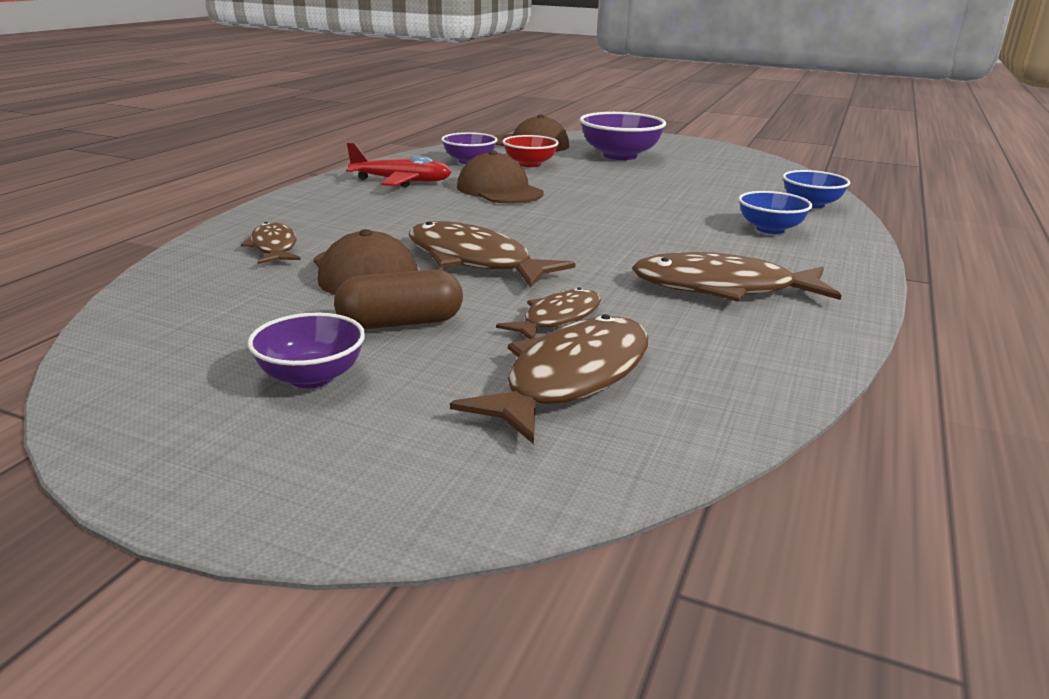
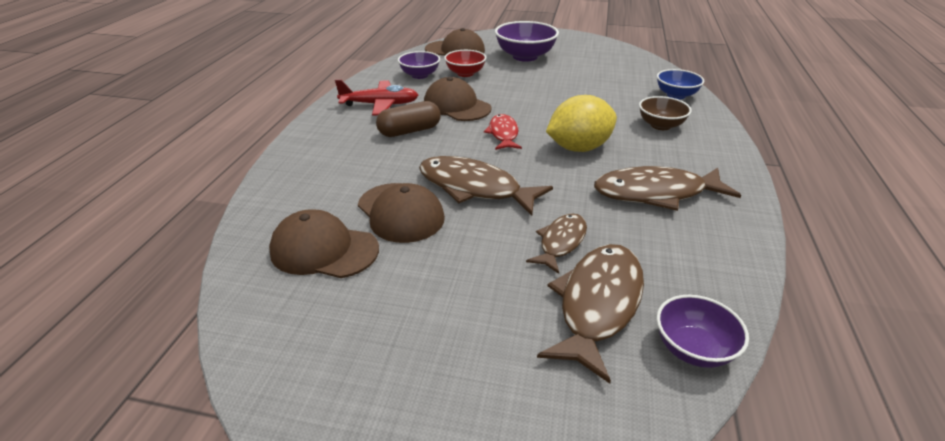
camera: 10 degrees left, 10 degrees up
(247, 293) = (324, 250): none -> brown cap
(274, 247) = (319, 194): brown fish -> none
(311, 377) = (417, 335): purple bowl -> purple bowl (693, 349)
(400, 323) = (453, 265): brown capsule -> brown capsule (409, 131)
(545, 218) = (503, 134): none -> red fish
(639, 239) = (578, 148): none -> yellow lemon
(770, 229) = (660, 125): blue bowl -> brown bowl

